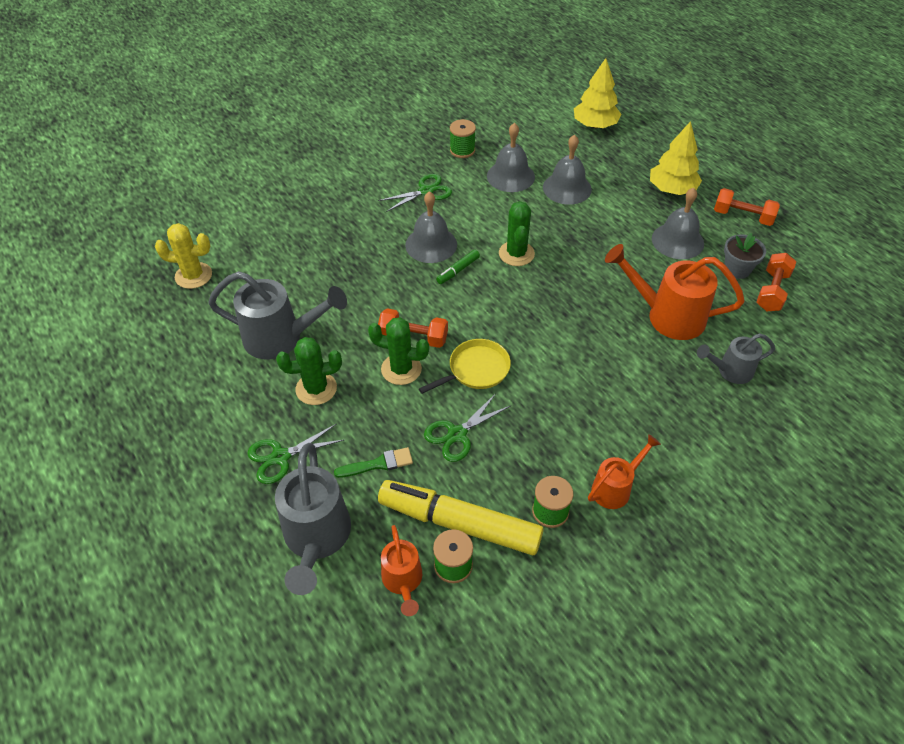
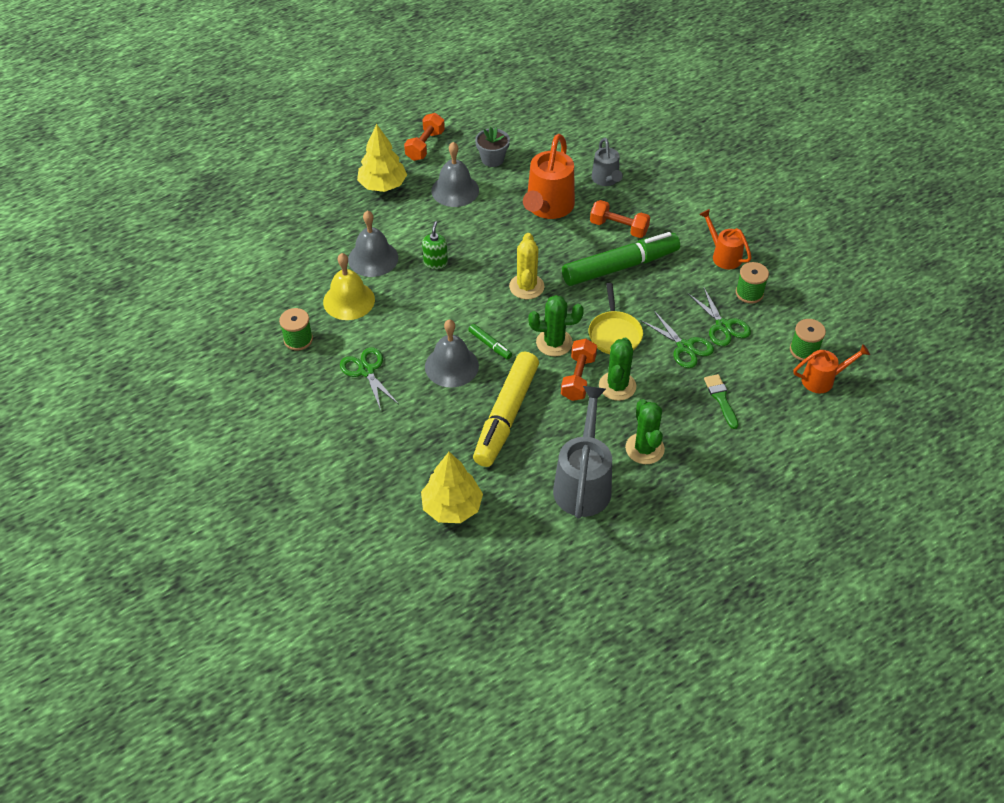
camera: 90 degrees left, 0 degrees up
(193, 276) = (493, 576): yellow cactus -> yellow cactus (526, 287)
(280, 457) = (722, 468): green scissors -> green scissors (723, 326)
(316, 538) = (797, 436): grey watering can -> none
(459, 523) = (768, 346): yellow marker -> yellow marker (506, 416)
(476, 369) = (614, 334): yellow pan -> yellow pan turned 150 degrees counterclockwise
(510, 176) = (349, 300): grey bell -> yellow bell
(516, 254) = (468, 301): green cactus -> green cactus (554, 343)
(567, 230) = (435, 262): none -> green soap dispenser
(581, 379) = (620, 267): none -> green marker
(595, 125) = (271, 229): yellow tree -> yellow tree (452, 507)
(772, 291) = (519, 143): orange dumbbell -> orange dumbbell (618, 228)

